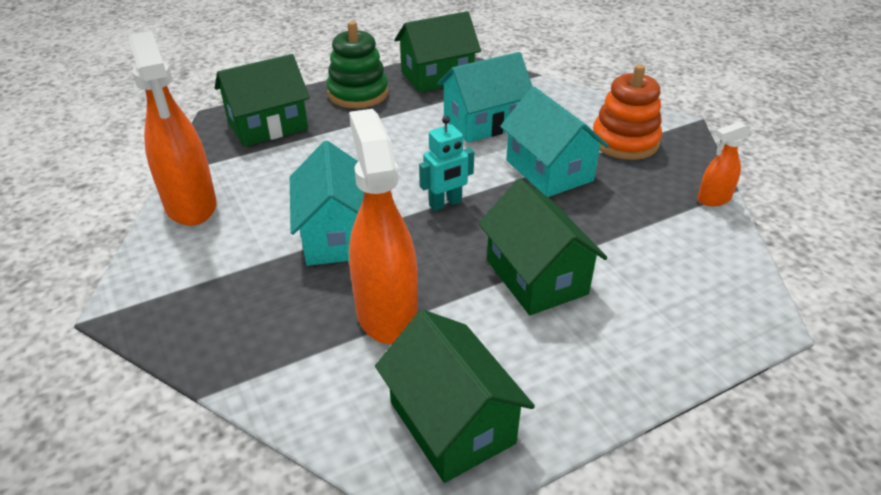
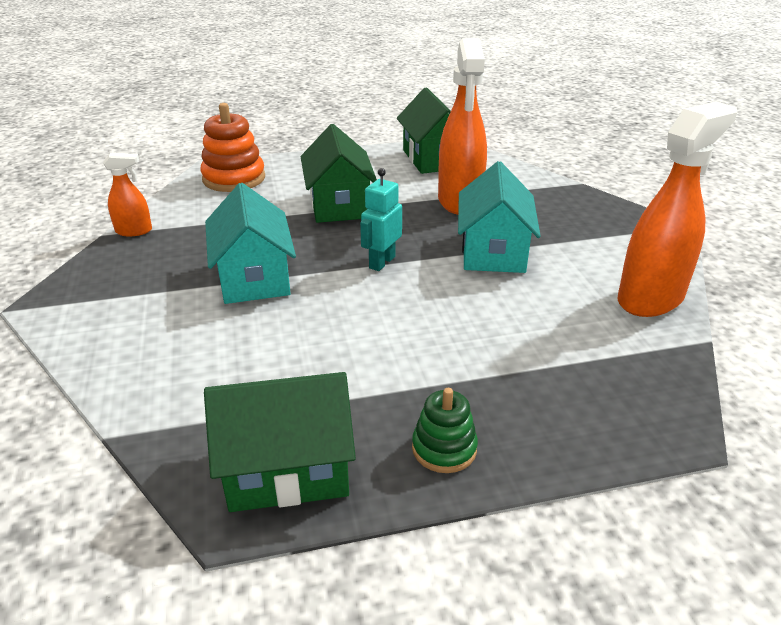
camera: 165 degrees left, 5 degrees down
(191, 206) = (650, 298): orange spray bottle -> orange spray bottle turned 60 degrees clockwise
(267, 126) = (592, 400): green house -> none
(358, 93) = (444, 448): green stacking toy -> green stacking toy, size x0.60
(445, 203) = (381, 262): turquoise robot -> turquoise robot turned 45 degrees counterclockwise
(484, 122) = (277, 351): turquoise house -> none
(624, 141) = (136, 296): orange stacking toy -> orange stacking toy (234, 178)

